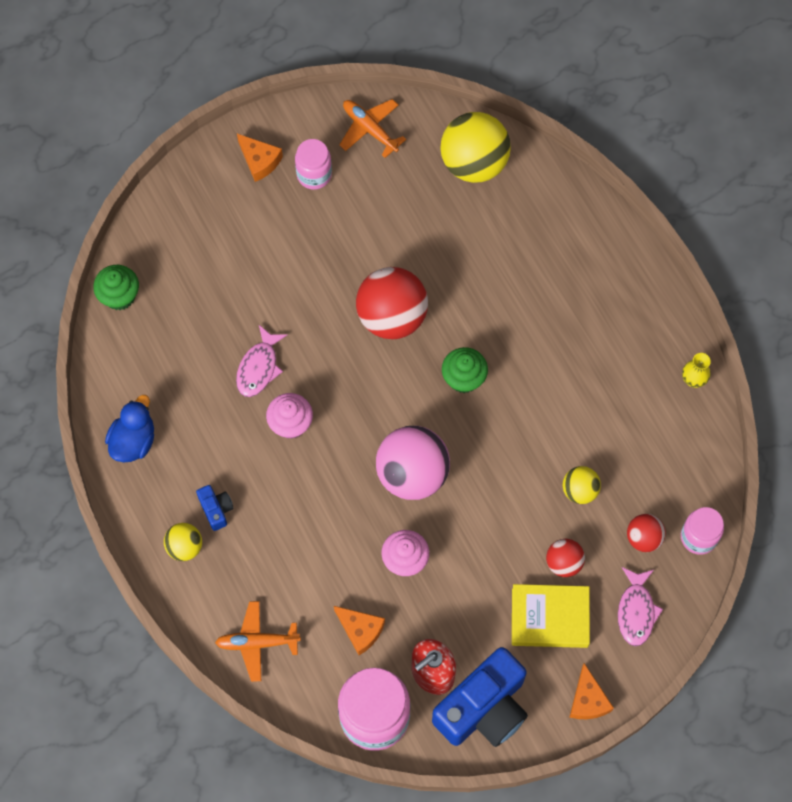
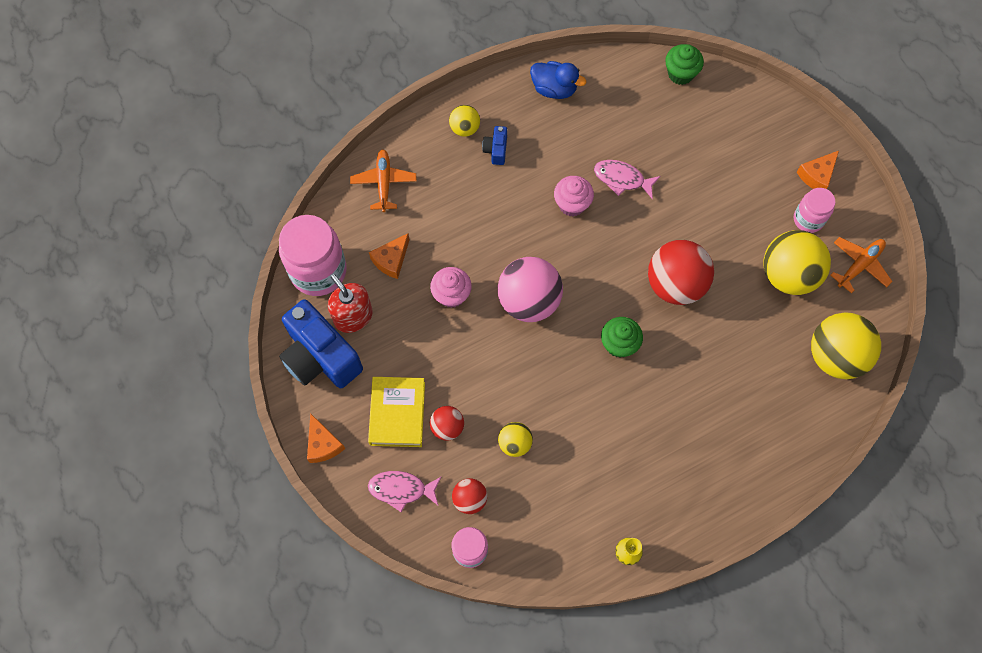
camera: 90 degrees right, 0 degrees up
(216, 509) = (496, 150): blue camera -> blue camera turned 120 degrees clockwise
(380, 201) = (788, 275): none -> yellow ball
(588, 700) = (323, 444): orange cheese -> orange cheese turned 105 degrees counterclockwise

